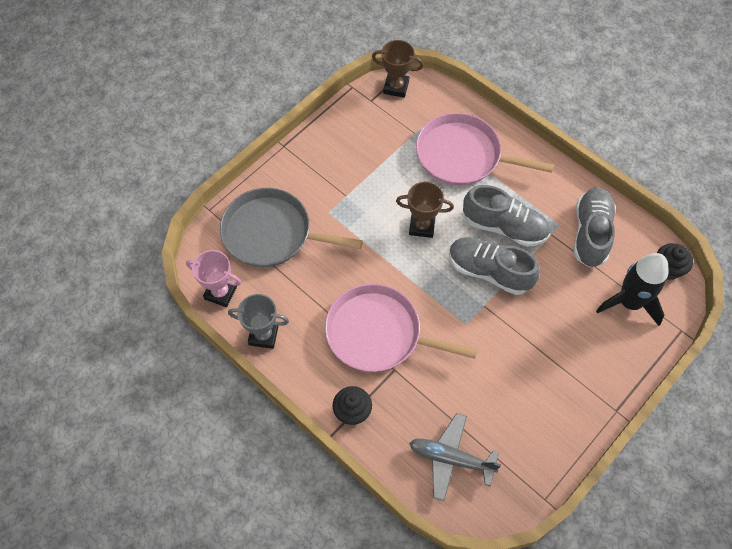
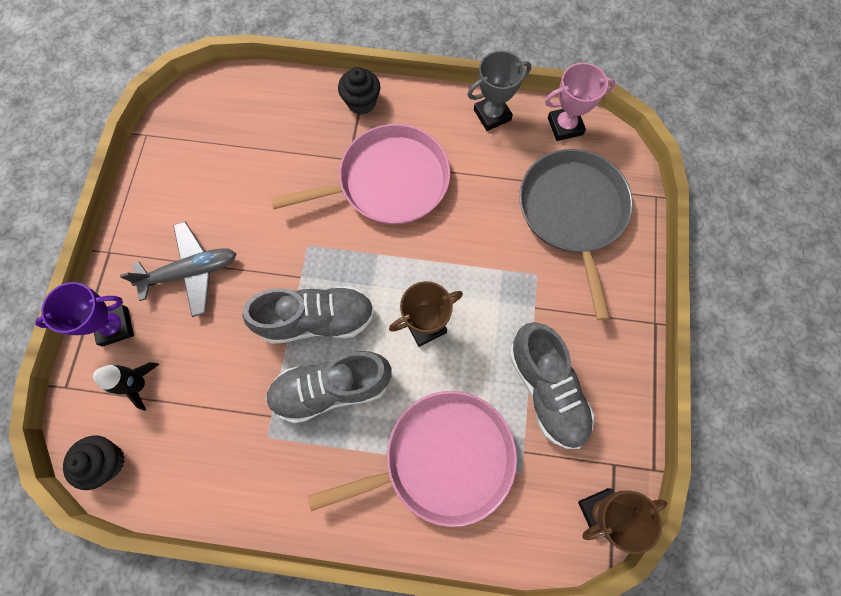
camera: 145 degrees right, 10 degrees up
(272, 233) = (572, 213): grey pan -> grey pan turned 75 degrees counterclockwise
(451, 458) = (248, 117): grey plane -> grey plane (191, 272)
(590, 233) = (223, 450): grey shoe -> grey shoe (546, 390)
(629, 302) = (139, 384): black rocket -> black rocket, size x0.57
(631, 350) = (115, 326): none -> purple trophy

